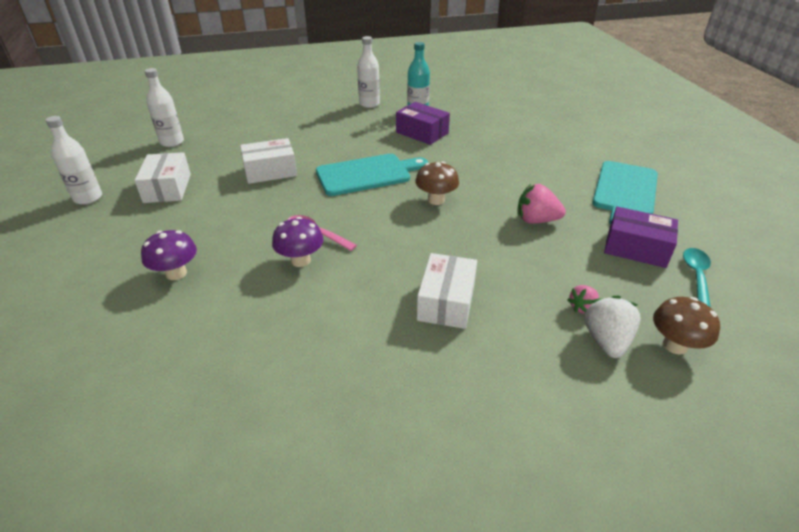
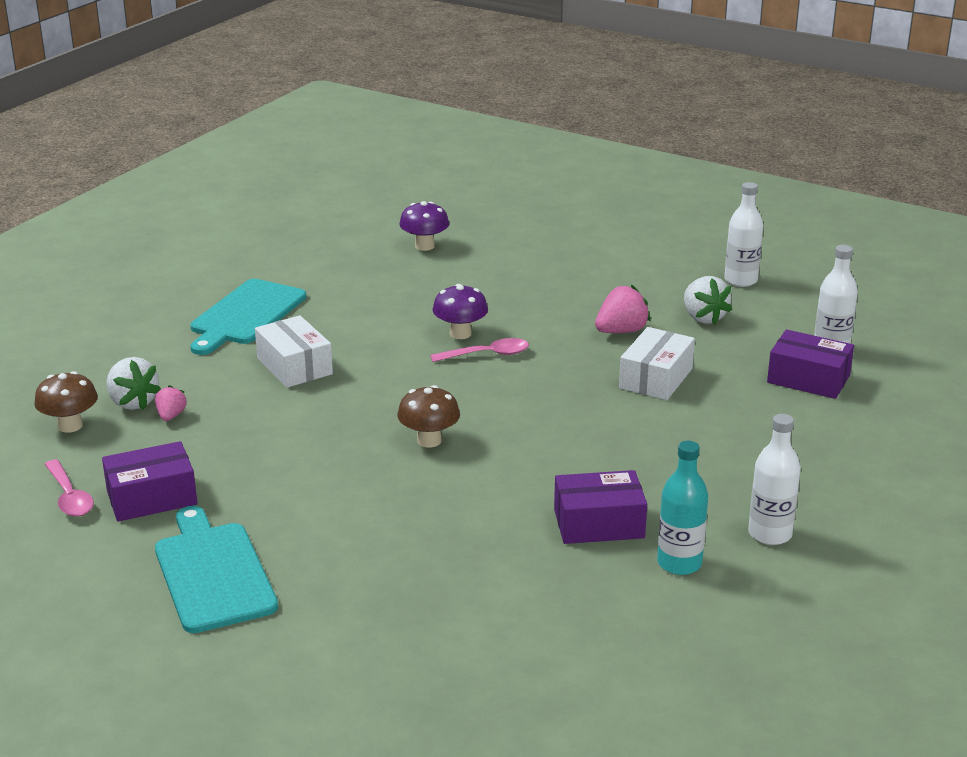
camera: 135 degrees right, 10 degrees down
(167, 188) = (703, 318): white box -> white strawberry
(176, 273) = (535, 284): purple mushroom -> purple mushroom (424, 246)
(217, 137) = (808, 379): none -> purple box
(367, 174) = (552, 428): turquoise cutting board -> turquoise cutting board (246, 315)
(536, 220) = (290, 474): pink strawberry -> pink strawberry (621, 331)
(696, 277) = (69, 497): turquoise spoon -> pink spoon

